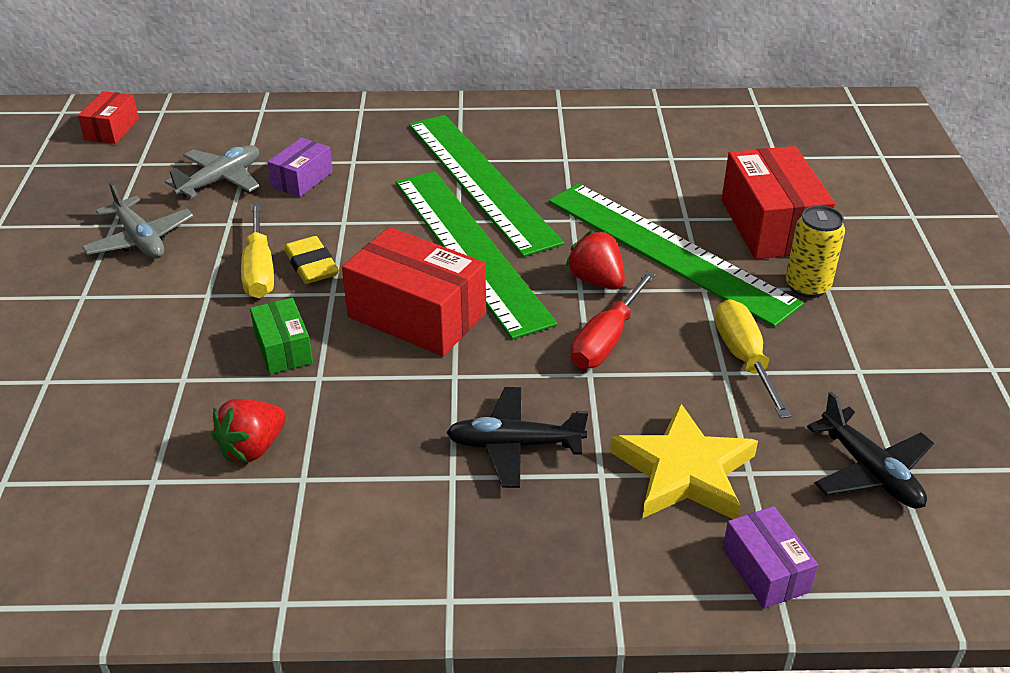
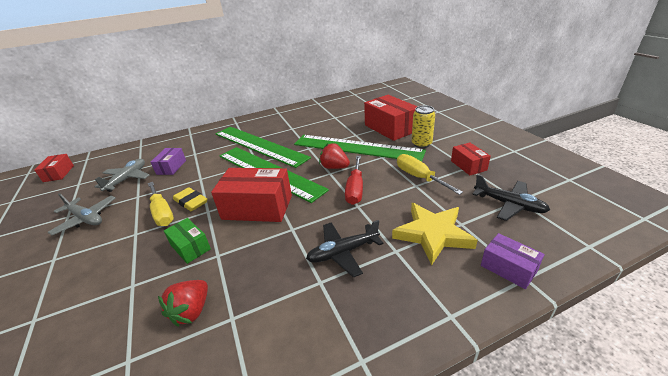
camera: 20 degrees left, 5 degrees down
(863, 367) = (468, 165): none -> red box

